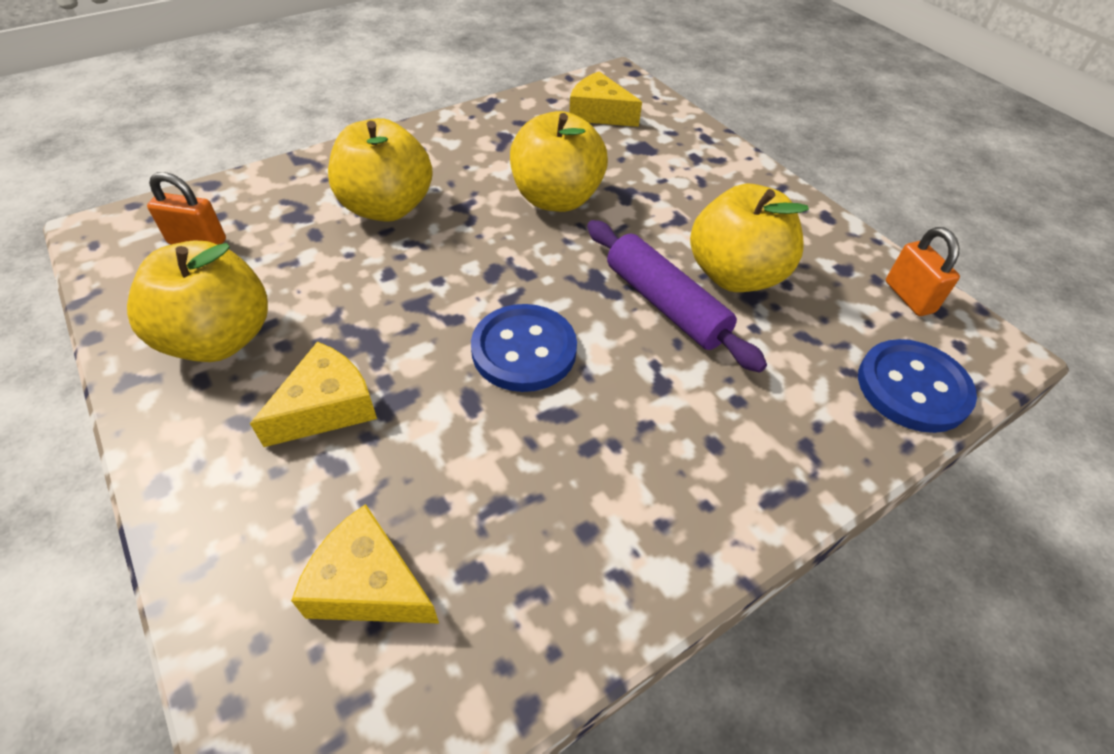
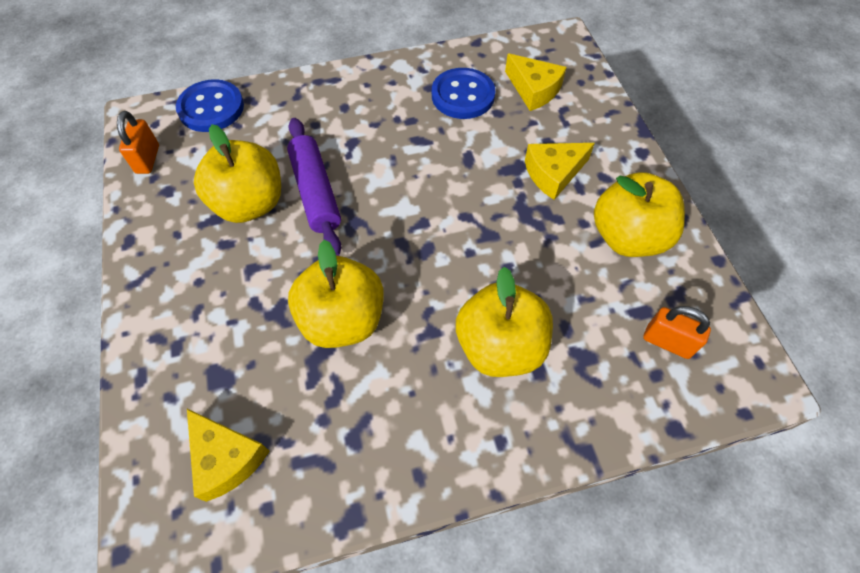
camera: 160 degrees left, 10 degrees up
(524, 350) = (425, 182): blue button -> blue button (463, 95)

